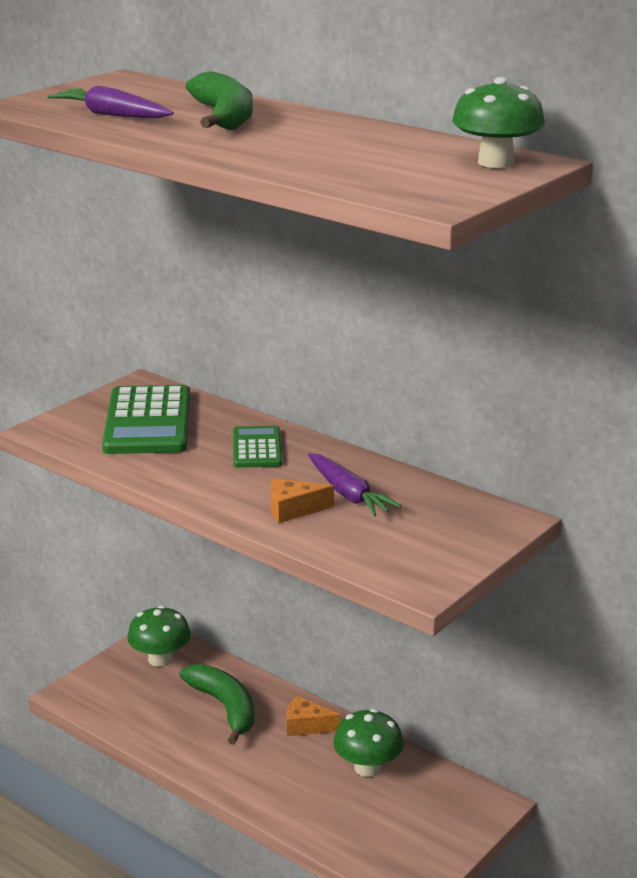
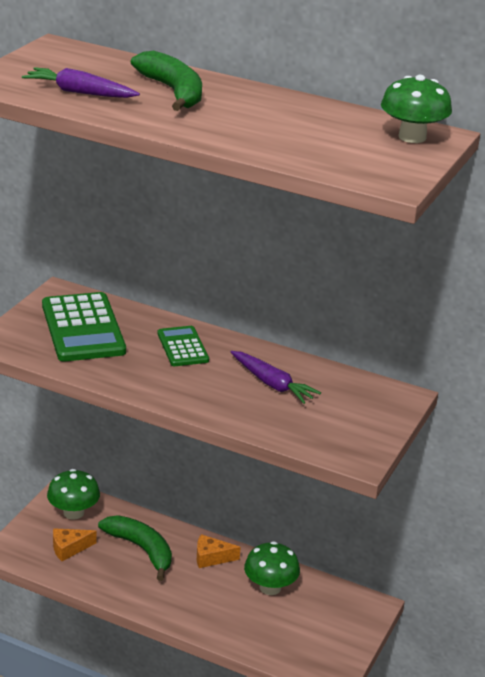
camera: 15 degrees left, 5 degrees up
(293, 509) = (235, 401): orange cheese -> orange cheese (69, 548)

